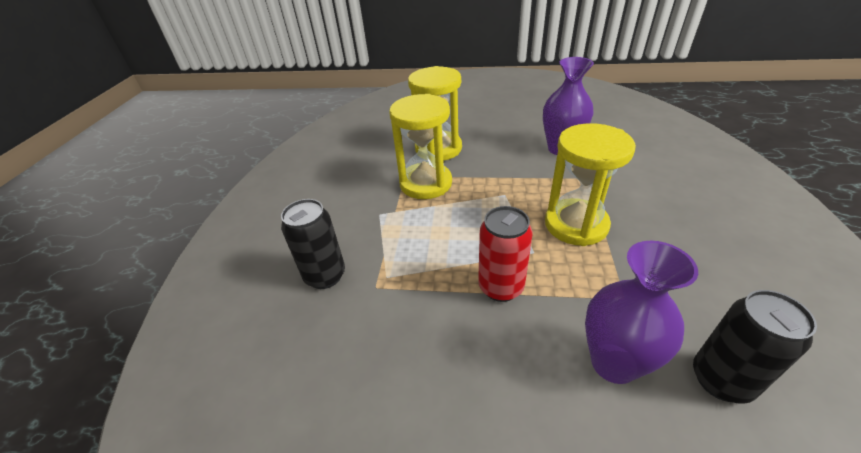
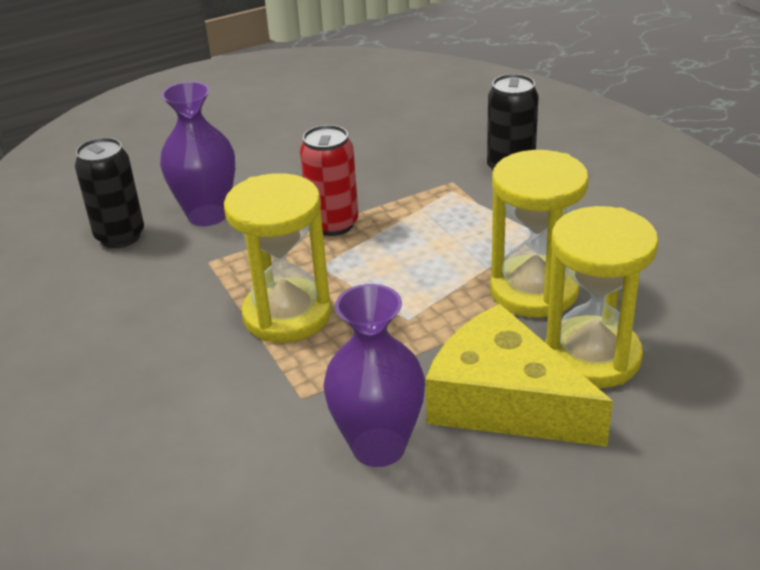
camera: 145 degrees right, 5 degrees down
(493, 146) = (504, 401): none -> yellow cheese

